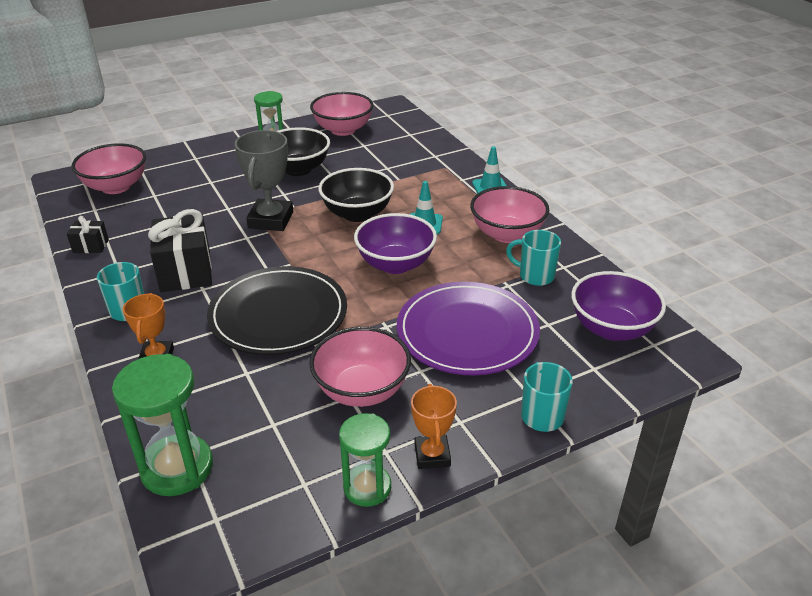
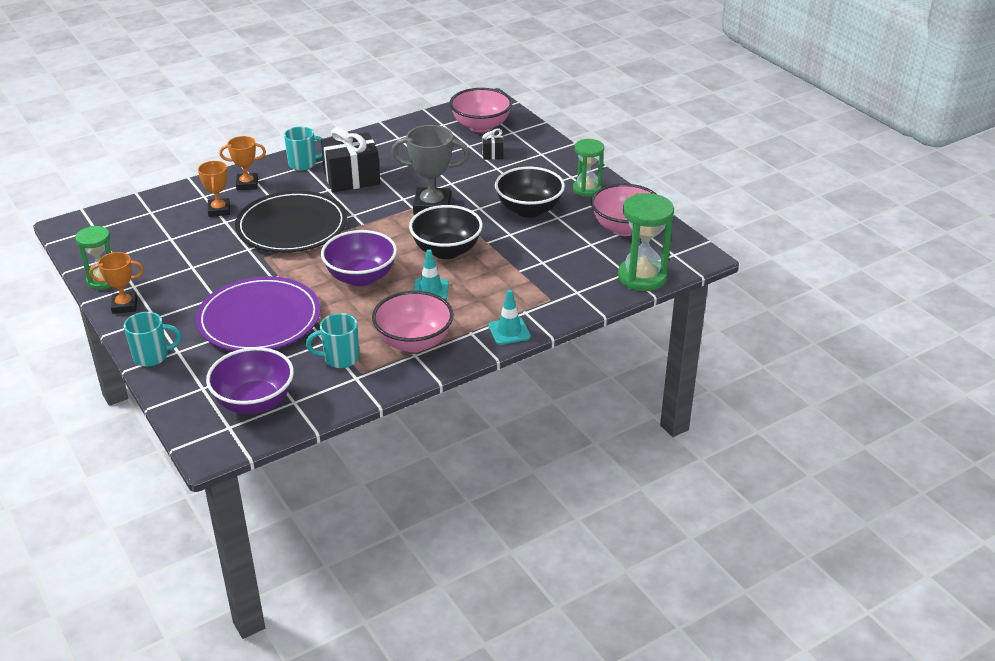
camera: 85 degrees right, 0 degrees up
(91, 246) = (387, 133): black gift -> black gift (492, 153)
(177, 468) = (139, 209): green hourglass -> green hourglass (642, 277)
(215, 380) = (219, 210): none -> orange trophy
(361, 390) = (197, 271): pink bowl -> none
(535, 276) = (340, 358): turquoise mug -> turquoise mug turned 120 degrees counterclockwise

